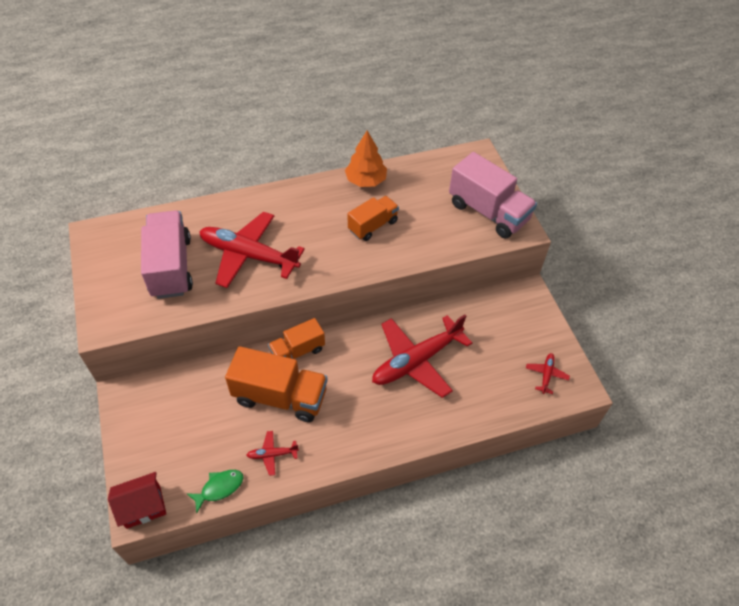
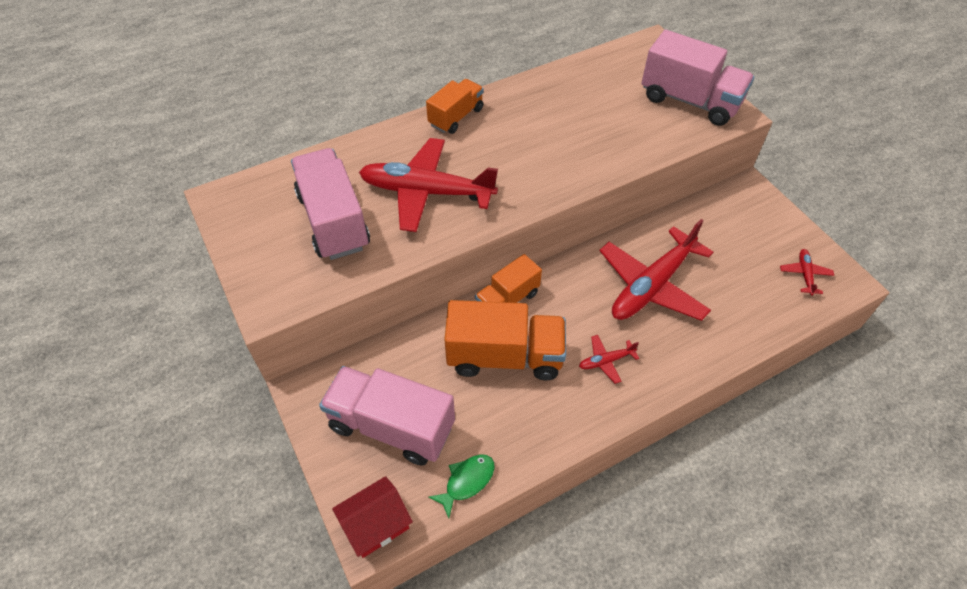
camera: 10 degrees left, 0 degrees up
(177, 434) = (391, 426): none -> pink truck
(272, 454) = (519, 427): red plane -> red plane (606, 361)
(366, 180) = (536, 88): orange tree -> none
(373, 226) = (563, 136): orange truck -> orange truck (456, 117)

